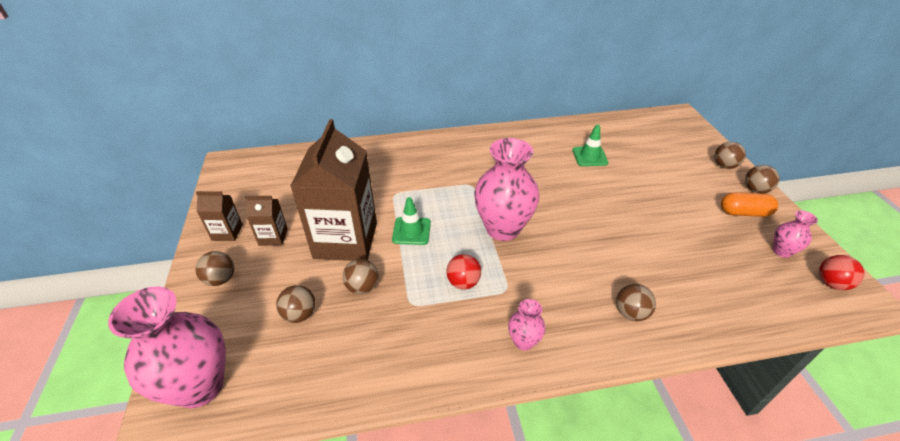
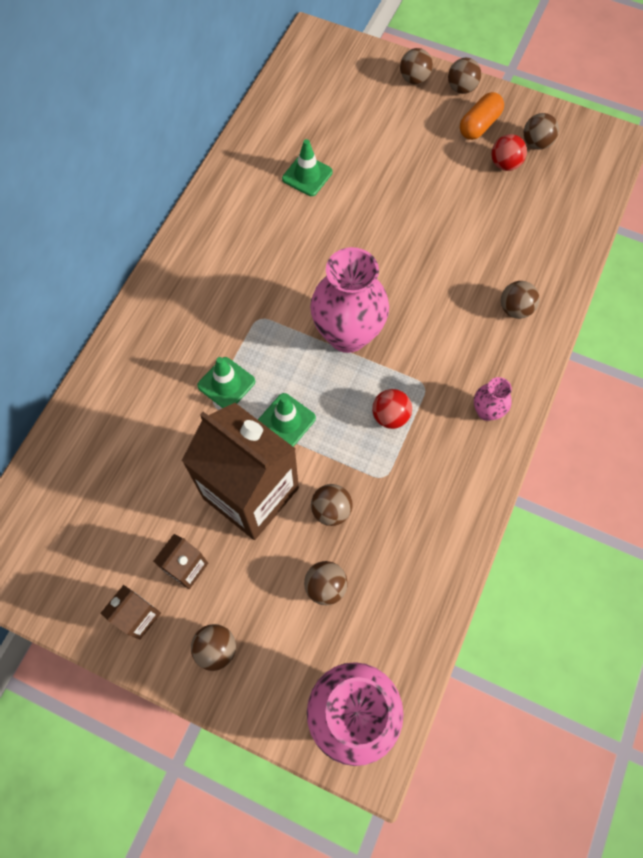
camera: 55 degrees left, 25 degrees up
(413, 193) = (226, 383): none -> green traffic cone
(781, 251) = (536, 143): pink vase -> brown ball
(831, 283) = (586, 145): red ball -> red ball (505, 164)

